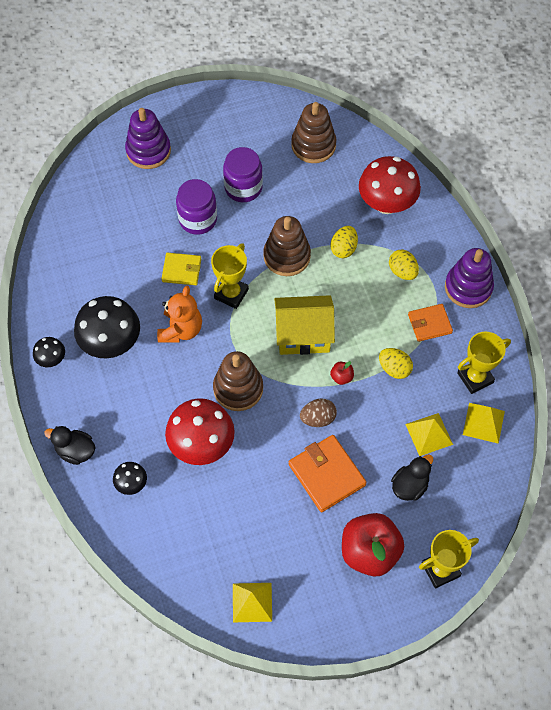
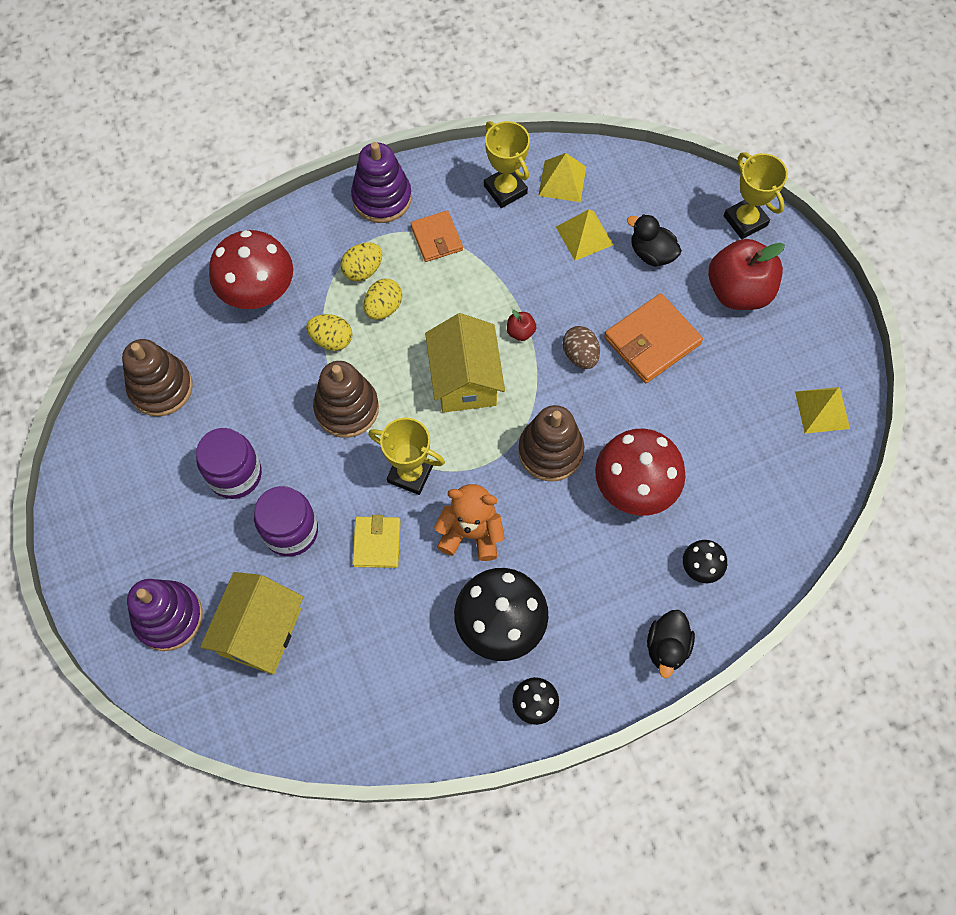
camera: 95 degrees left, 5 degrees up
(130, 201) = (260, 631): none -> yellow house
(394, 369) = (502, 274): yellow egg -> yellow egg (383, 307)

